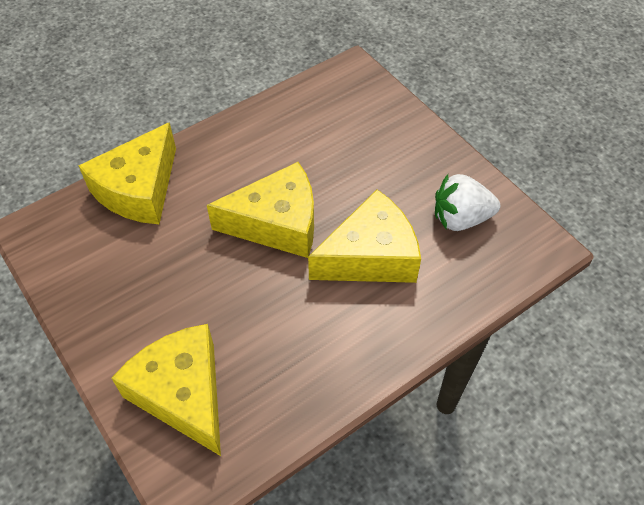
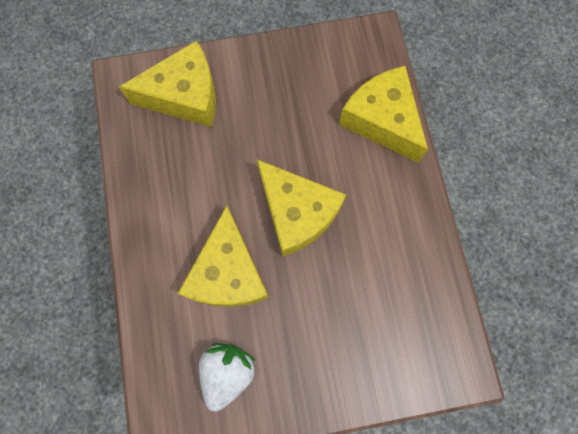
camera: 115 degrees right, 20 degrees up
(277, 223) = (297, 213): yellow cheese -> yellow cheese turned 60 degrees counterclockwise

